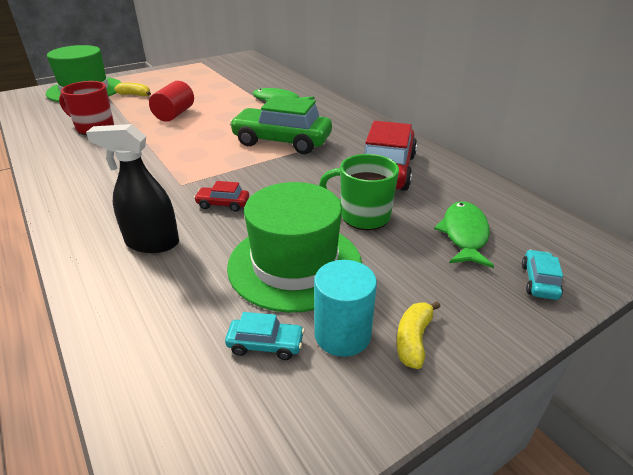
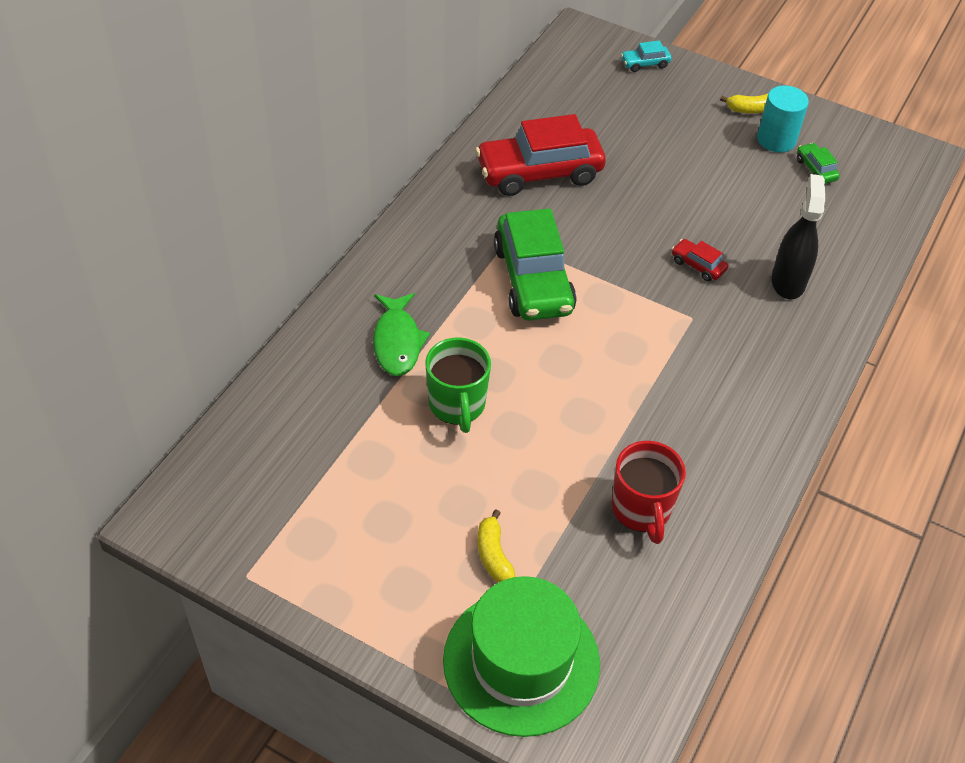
camera: 120 degrees left, 15 degrees up
(152, 243) = (788, 281): black spray bottle -> black spray bottle turned 150 degrees counterclockwise
(174, 114) = (531, 441): red cylinder -> none
(223, 204) = (698, 265): red car -> red car turned 150 degrees clockwise
(265, 344) = (815, 169): turquoise car -> green car
(295, 264) = (734, 184): green hat -> none
(363, 216) = (637, 166): green mug -> green mug (457, 405)
(464, 234) = (615, 104): green fish -> none

